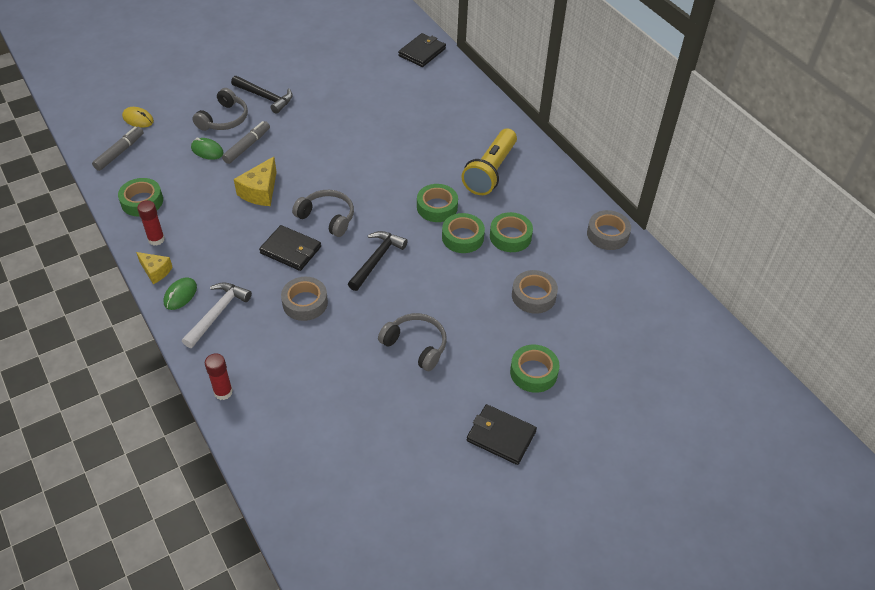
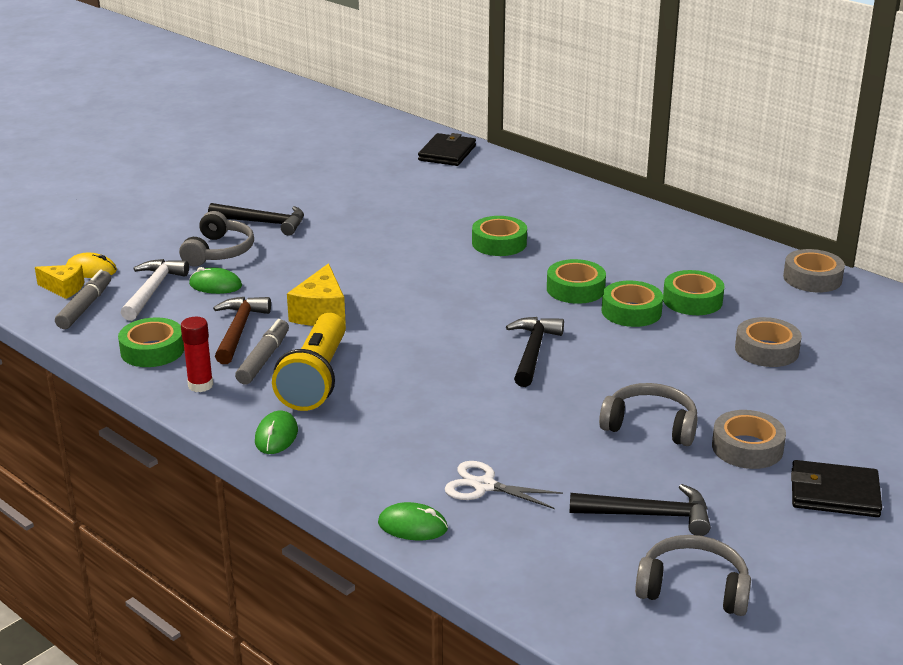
camera: 15 degrees left, 20 degrees down
(156, 271) = (222, 418): yellow cheese -> yellow cheese (64, 288)
(202, 195) = (238, 330): none -> brown hammer
(217, 313) = (345, 445): white hammer -> white hammer (153, 290)
(223, 392) = (412, 526): red glue stick -> green mouse
(247, 146) = (270, 272): grey marker -> grey marker (264, 359)
(283, 370) = (484, 486): none -> white scissors
(291, 250) = (406, 363): black wallet -> none
(305, 303) = (464, 411): grey tape -> grey tape (747, 448)
(327, 217) = (434, 323): grey headphones -> grey headphones (693, 588)
(371, 422) = (649, 515): none -> black hammer
(490, 172) = (620, 246): yellow flashlight -> yellow flashlight (316, 379)
(533, 372) = (826, 422): green tape -> green tape (499, 243)

